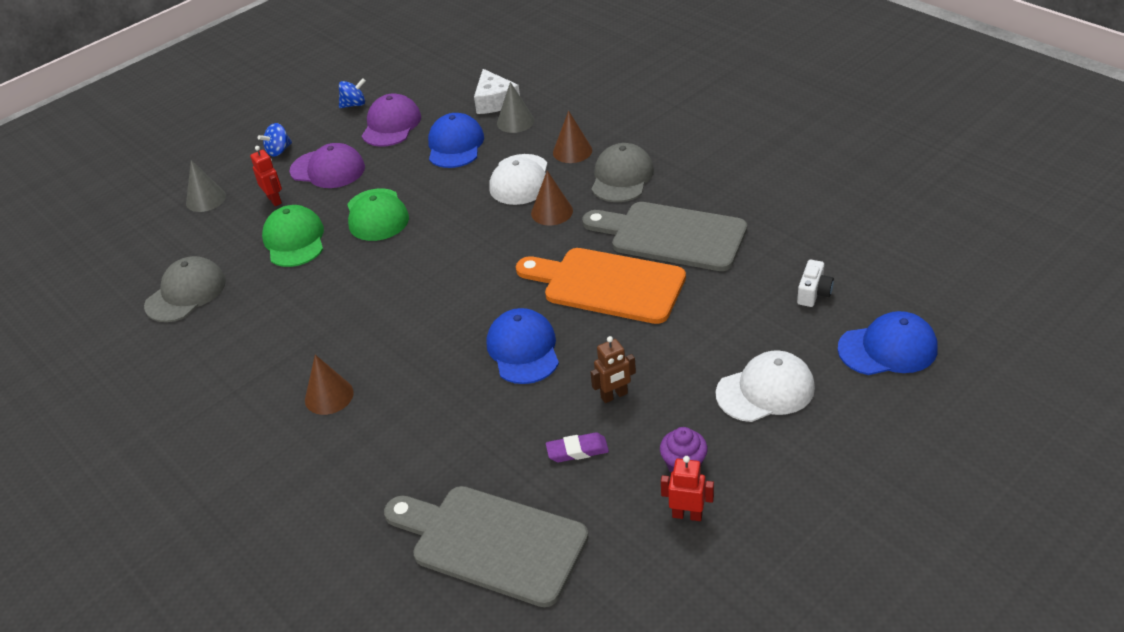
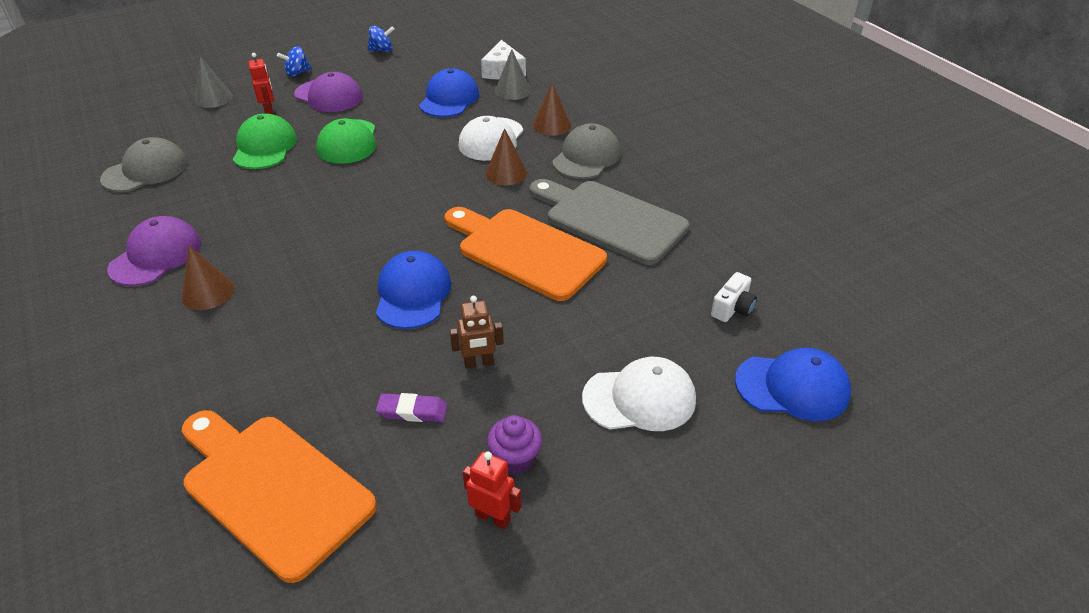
camera: 10 degrees right, 0 degrees up
(391, 125) = (403, 72): purple cap -> purple cap (156, 256)
(491, 542) = (272, 488): grey cutting board -> orange cutting board

